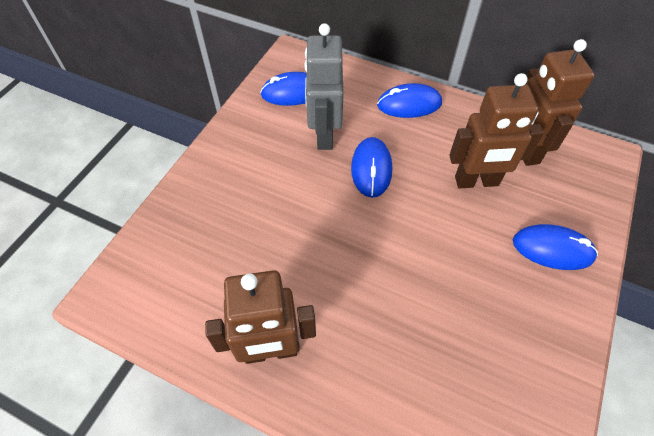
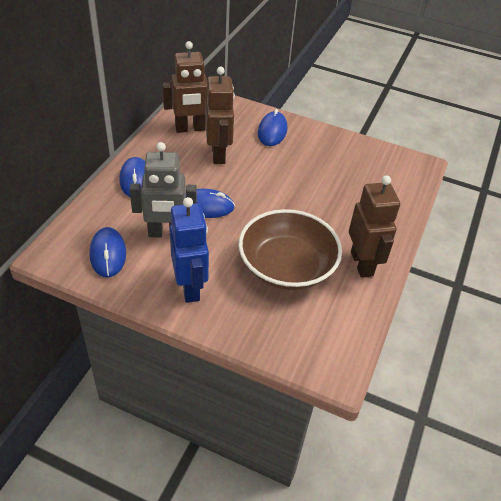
camera: 95 degrees left, 10 degrees down
(243, 159) = (190, 287): none -> blue robot
(269, 253) = (287, 266): none -> brown bowl

